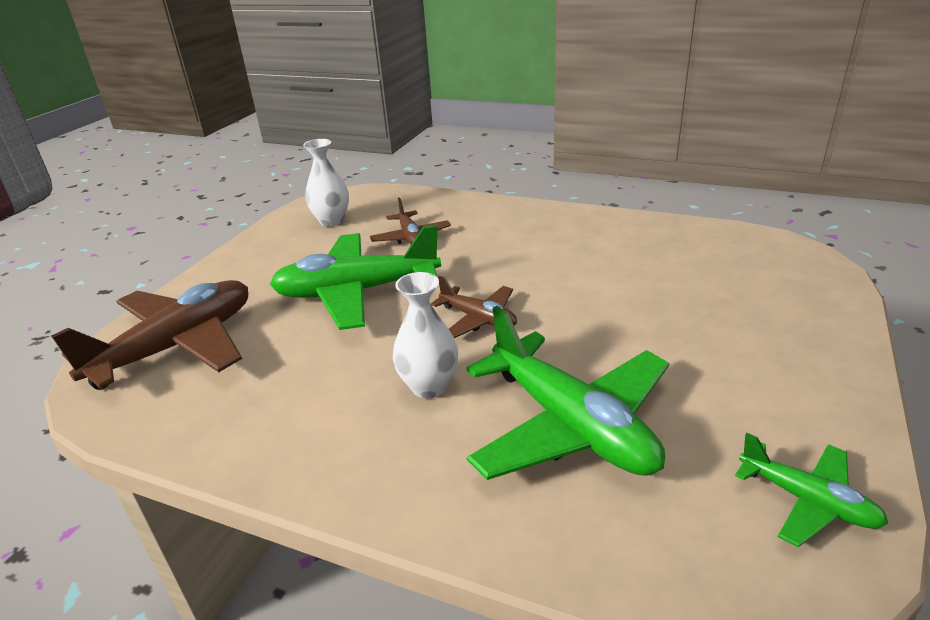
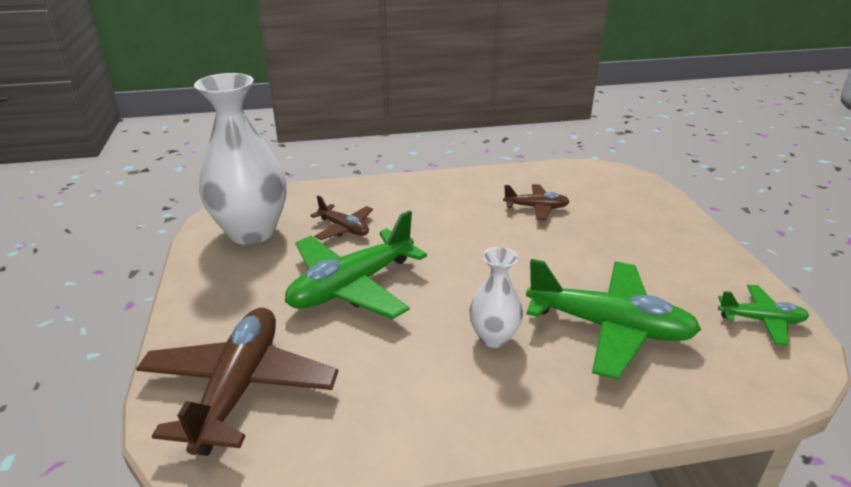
camera: 35 degrees left, 0 degrees up
(332, 221) = (252, 232): white vase -> white vase, size x1.97
(478, 319) = (472, 277): brown plane -> brown plane (536, 207)

